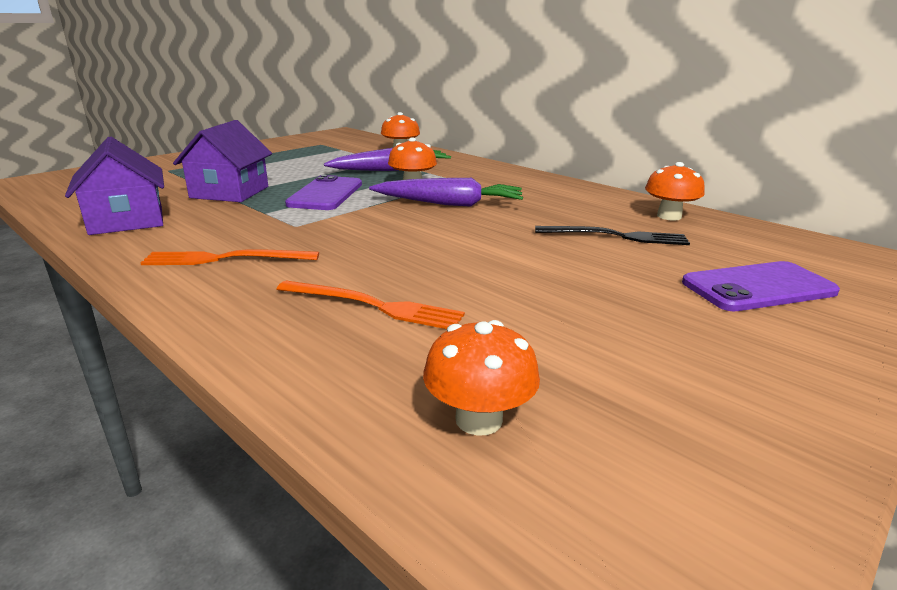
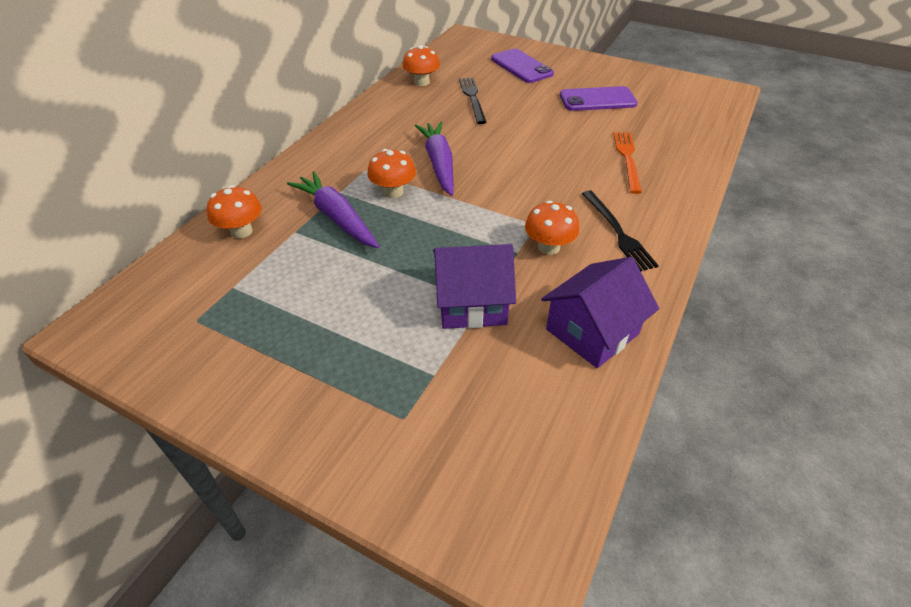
camera: 105 degrees left, 20 degrees up
(225, 259) = (618, 232): orange fork -> black fork
(325, 194) = (445, 235): purple phone -> purple phone (597, 100)
(478, 419) = (683, 120): orange mushroom -> orange mushroom (548, 247)

